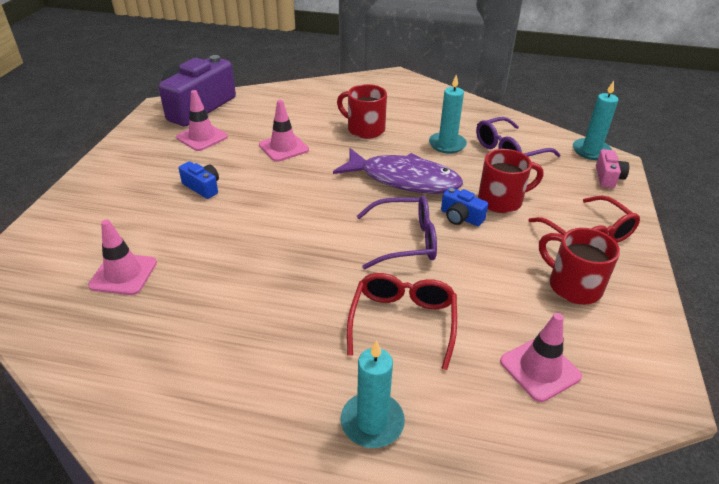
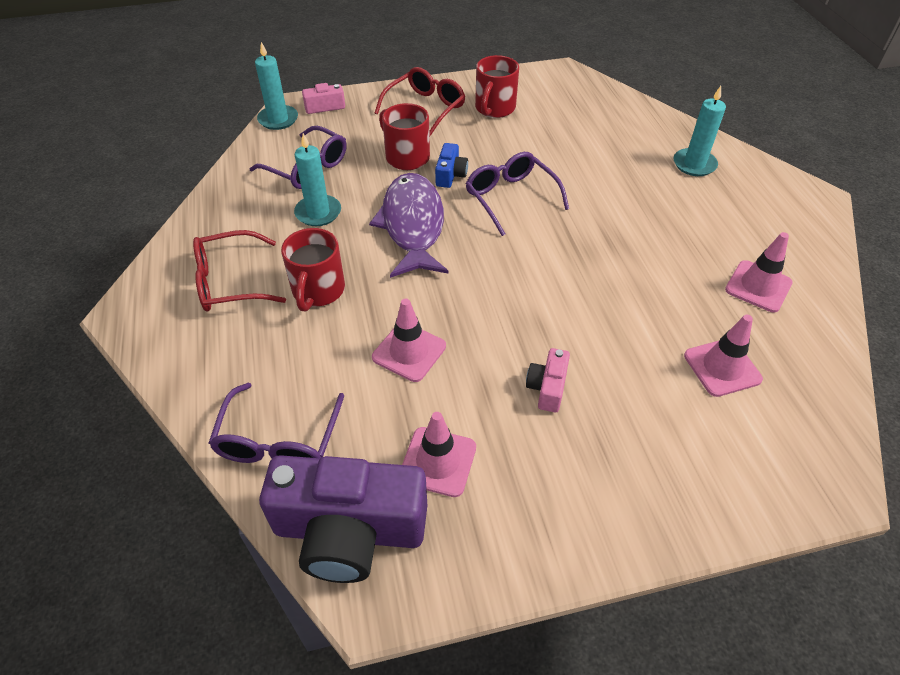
camera: 115 degrees left, 10 degrees up
(202, 187) = (547, 387): blue camera -> pink camera
(267, 100) = (279, 439): none -> purple glasses
(403, 322) = (604, 174): red glasses -> red glasses (230, 282)
(540, 369) = (587, 112): pink traffic cone -> pink traffic cone (758, 286)

